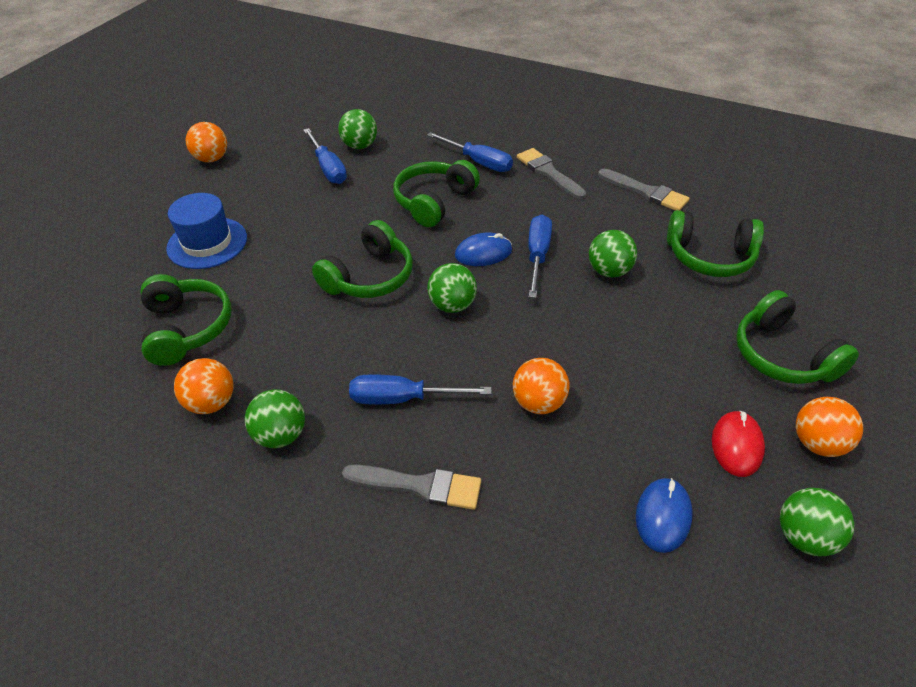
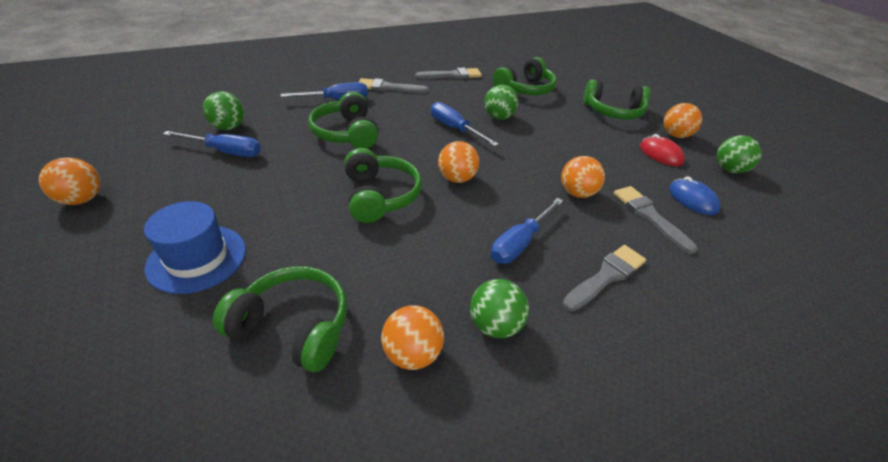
camera: 55 degrees left, 5 degrees down
(452, 305) = (457, 178): green ball -> orange ball
(483, 253) = (425, 143): blue mouse -> none
(571, 484) = (649, 216): none -> grey brush

